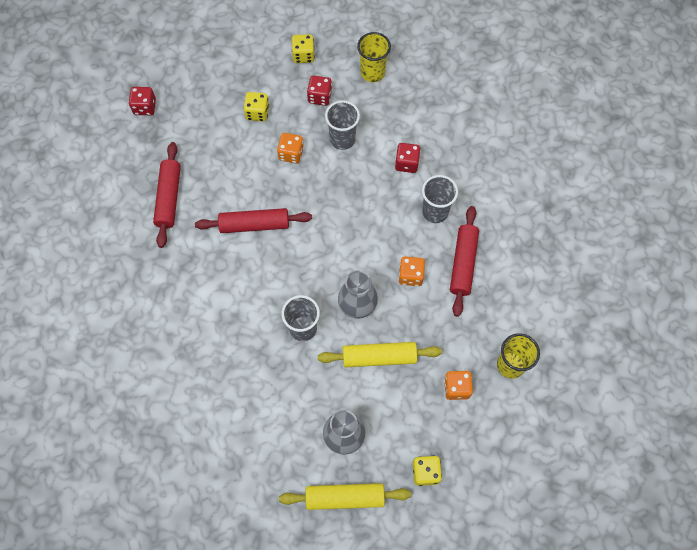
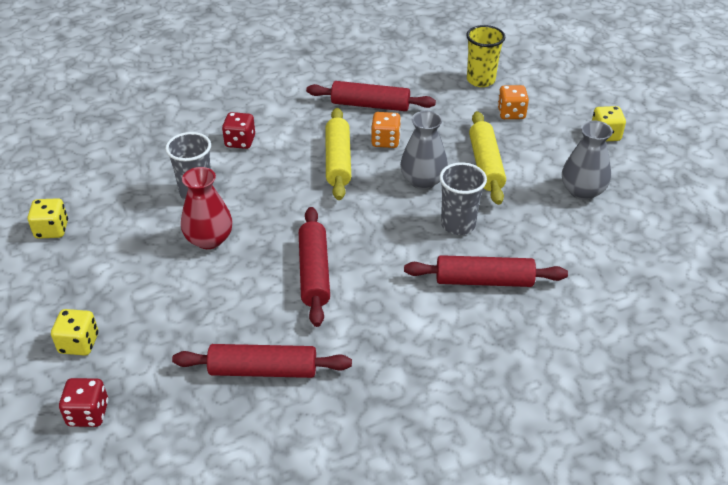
camera: 90 degrees left, 25 degrees down
(241, 342) = (484, 281): none -> red rolling pin
(257, 113) = (135, 275): yellow dice -> yellow dice (79, 343)
(291, 154) = (209, 239): orange dice -> red vase
(319, 97) = (125, 213): red dice -> none
(345, 497) = (650, 190): yellow rolling pin -> yellow rolling pin (338, 161)
(372, 73) = (102, 167): yellow cup -> none
(435, 212) = (306, 122): grey cup -> none

